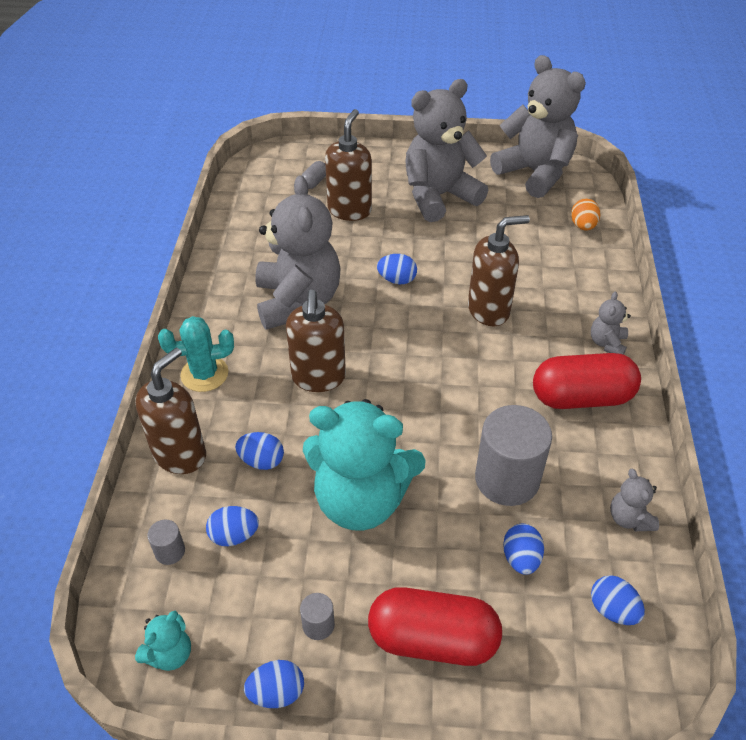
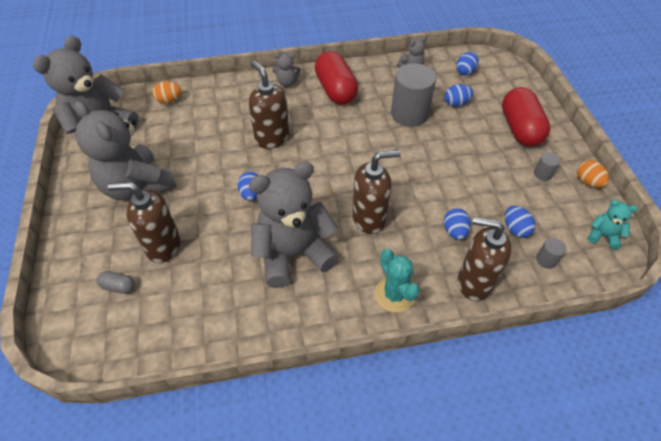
camera: 105 degrees left, 5 degrees up
(276, 692) = (587, 182): blue egg -> orange egg
(361, 500) = (456, 173): turquoise teddy bear -> none

